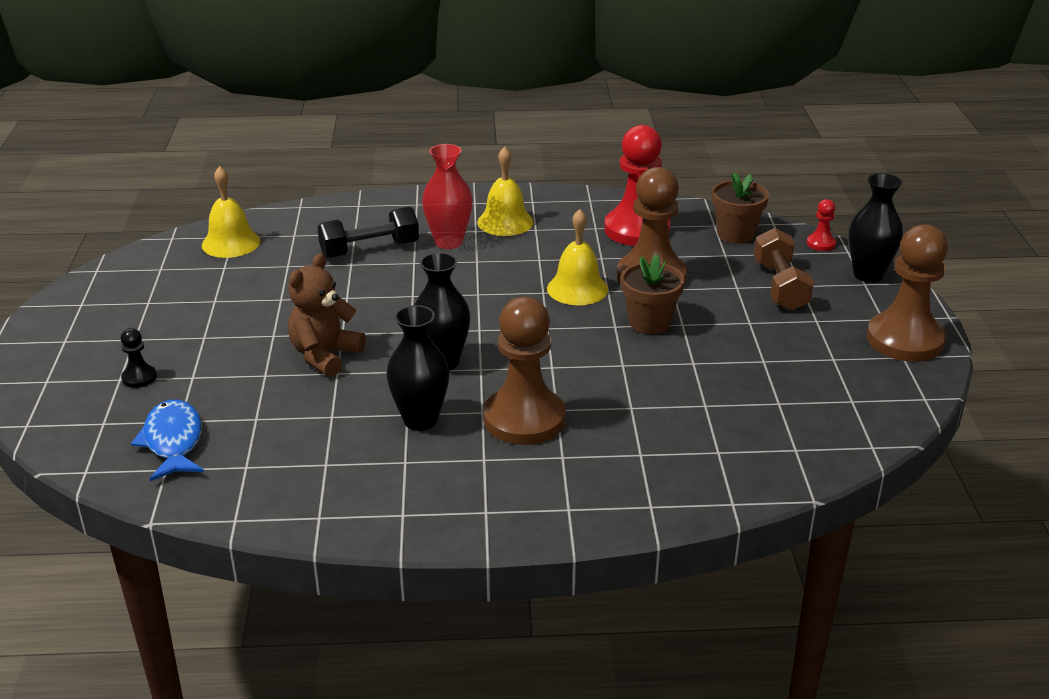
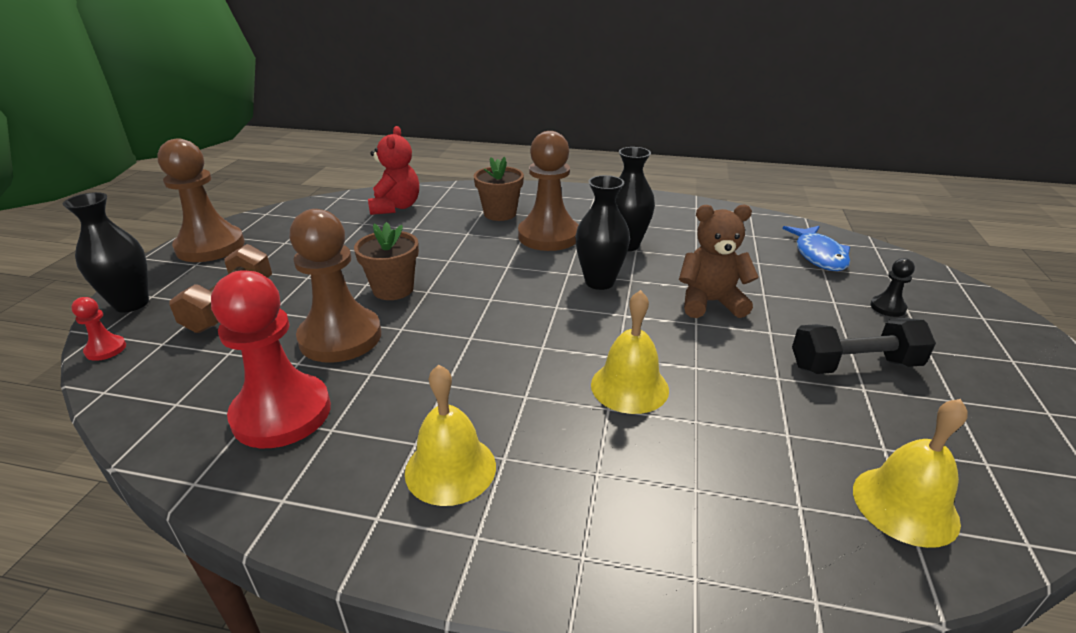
camera: 165 degrees left, 0 degrees up
(325, 356) = (710, 302): brown teddy bear -> brown teddy bear turned 135 degrees counterclockwise
(369, 250) = (670, 444): black dumbbell -> black dumbbell (854, 365)
(449, 242) = (551, 439): red vase -> none
(577, 289) = (431, 335): yellow bell -> yellow bell (629, 387)
(735, 234) = (173, 382): brown flower pot -> brown flower pot (500, 214)
(768, 439) = (396, 207): none -> red teddy bear

